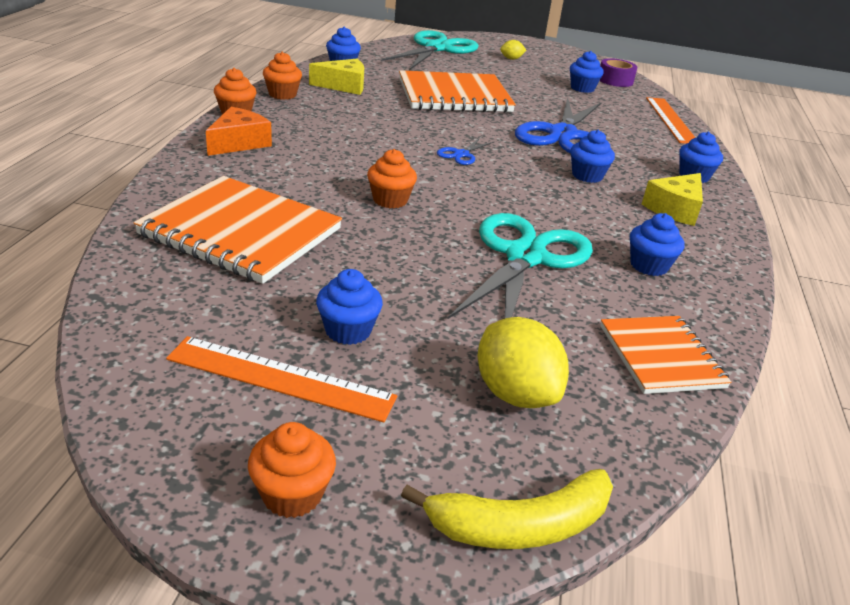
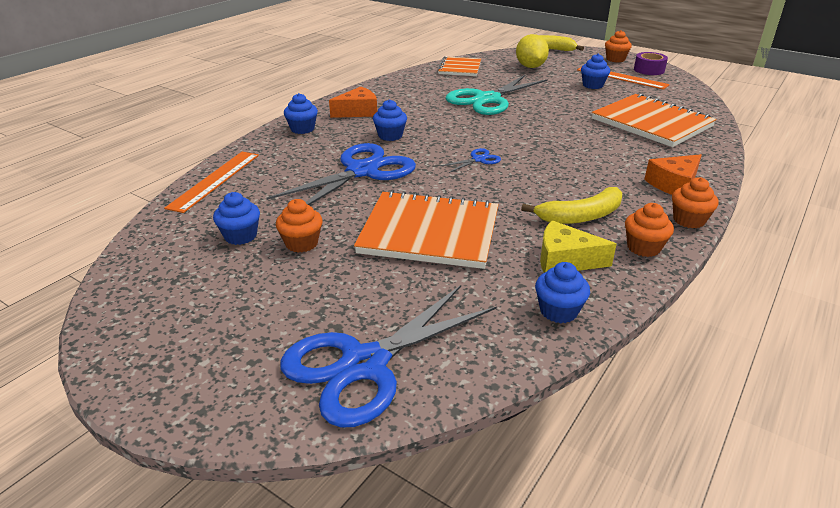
camera: 155 degrees left, 0 degrees up
(336, 111) = (580, 216): none -> yellow banana
(390, 200) = (554, 132): orange cupcake -> orange cupcake (301, 243)
(437, 48) = (365, 364): turquoise scissors -> blue scissors
(511, 59) = (257, 318): yellow lemon -> none
(615, 80) = (164, 250): purple tape -> purple tape (649, 70)
(649, 266) = (421, 91): blue cupcake -> none
(675, 209) = (358, 112): yellow cheese -> orange cheese

